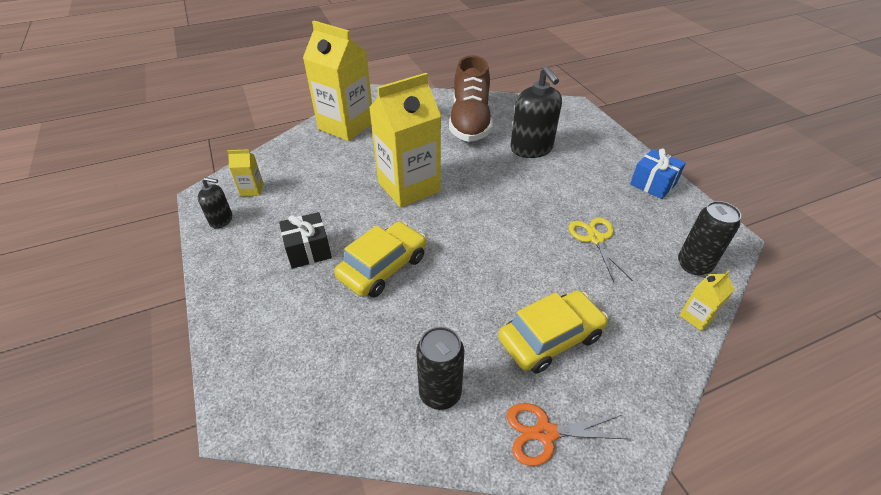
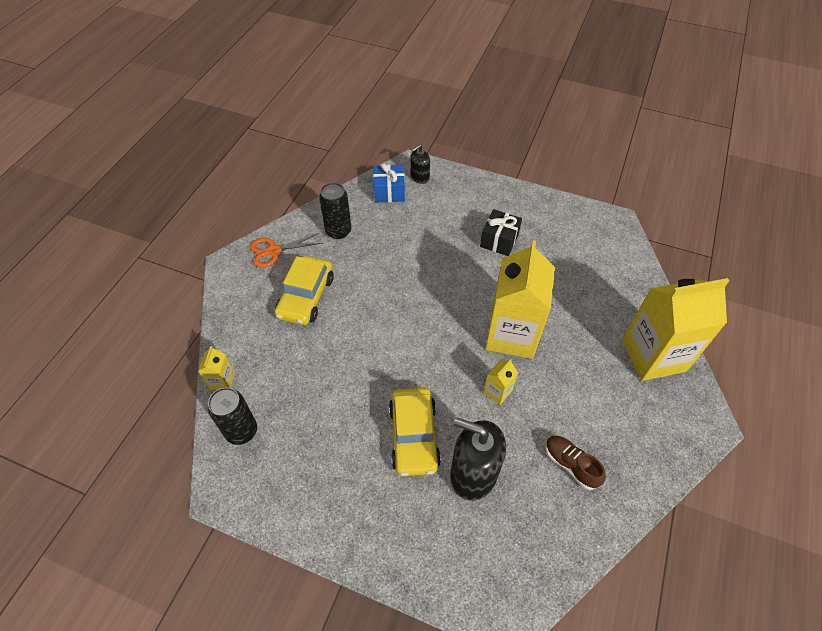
camera: 135 degrees right, 10 degrees up
(221, 220) = (576, 217): black soap dispenser -> black soap dispenser (419, 177)
(252, 190) = (600, 246): yellow carton -> yellow carton (497, 391)
(383, 267) = (444, 264): yellow car -> yellow car (414, 436)
(470, 122) = (570, 465): brown shoe -> brown shoe, size x0.48
(545, 433) = (274, 251): orange scissors -> orange scissors turned 150 degrees counterclockwise
(595, 239) = (330, 398): yellow scissors -> none
(653, 184) = (323, 519): blue gift -> blue gift (389, 192)

